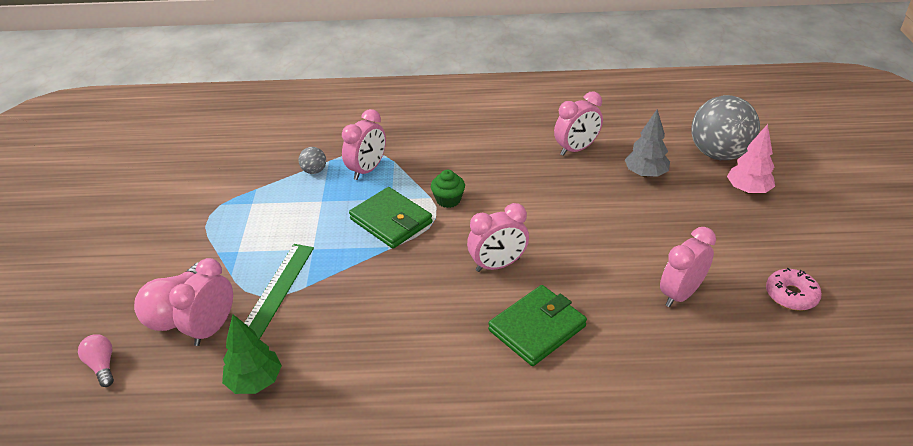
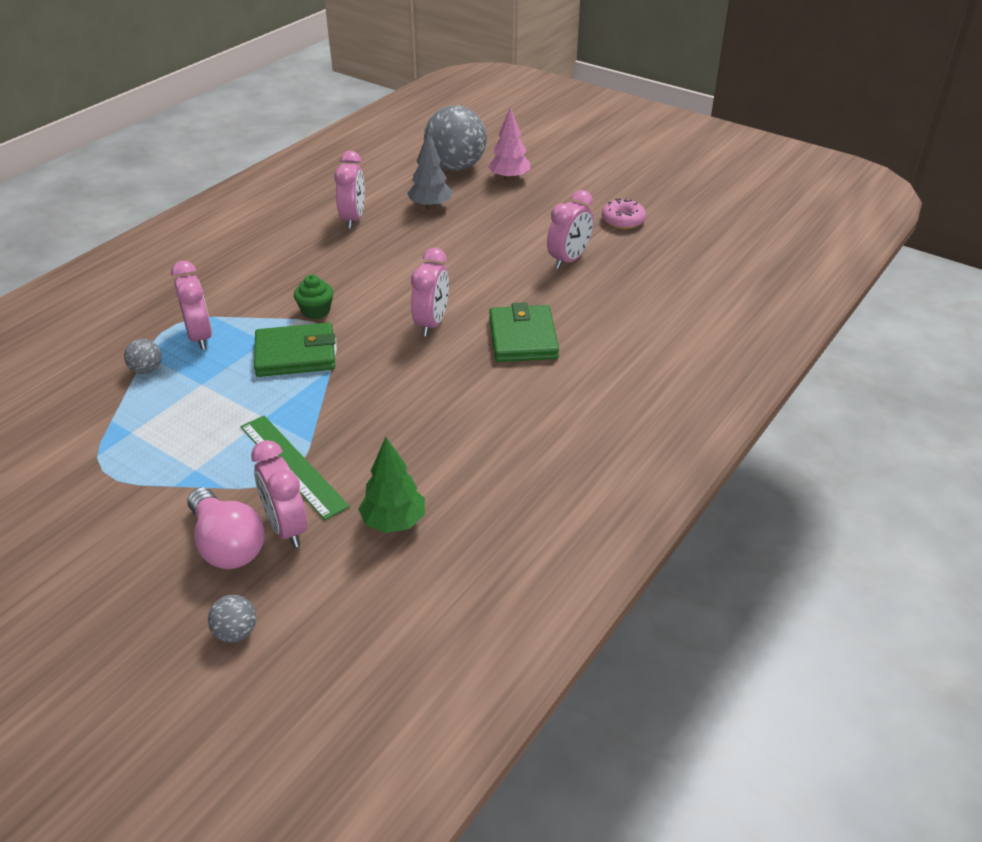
camera: 55 degrees left, 0 degrees up
(102, 366) = (236, 632): pink light bulb -> grey ball
(680, 294) = (569, 260): pink clock -> pink clock turned 135 degrees counterclockwise

